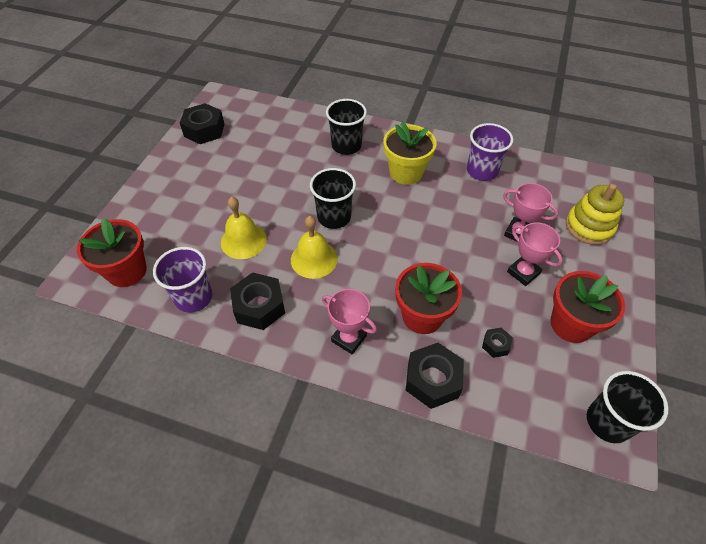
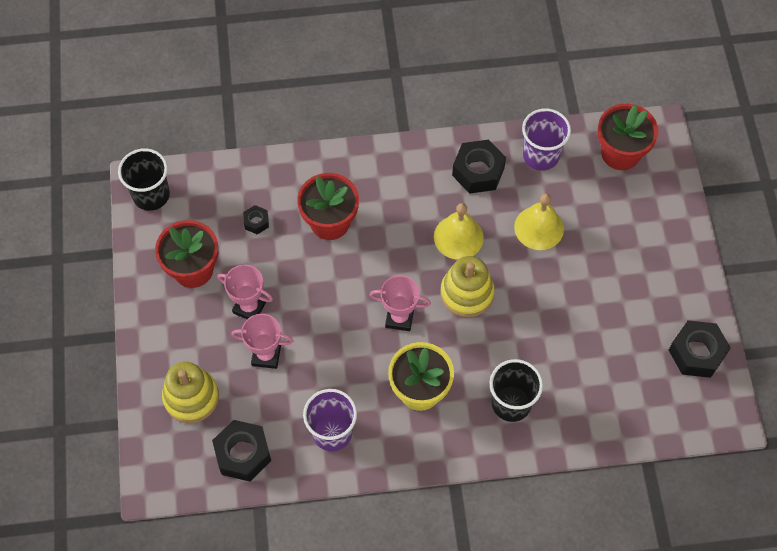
camera: 155 degrees right, 10 degrees up
(334, 217) = (467, 293): black cup -> yellow stacking toy
(349, 338) = (384, 176): pink trophy -> pink trophy (399, 318)
(432, 380) = (300, 171): black nut -> black nut (243, 454)

